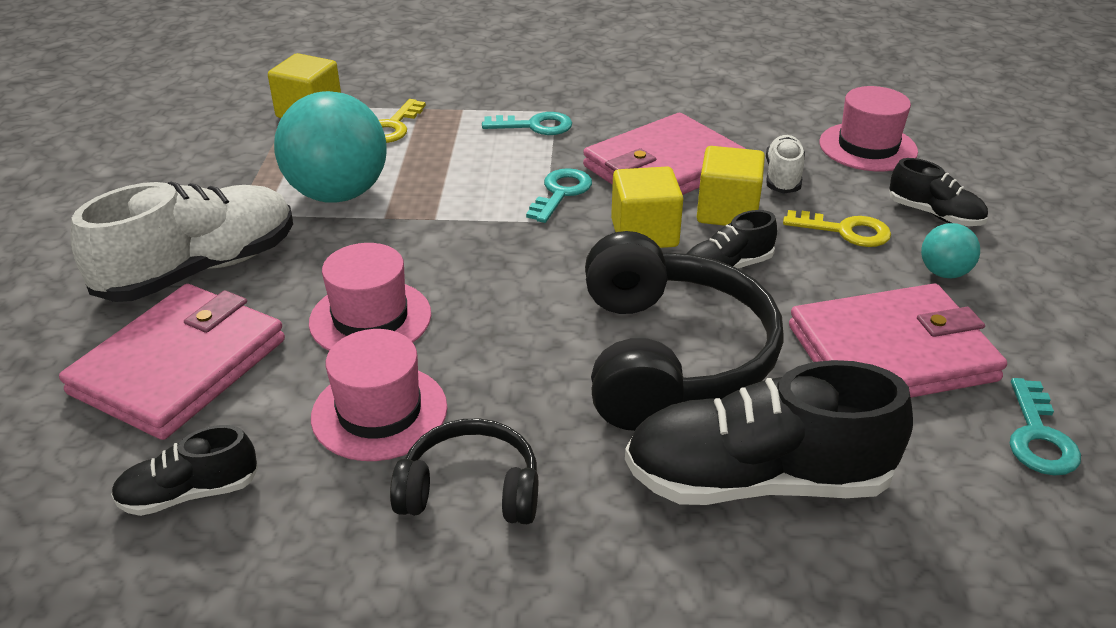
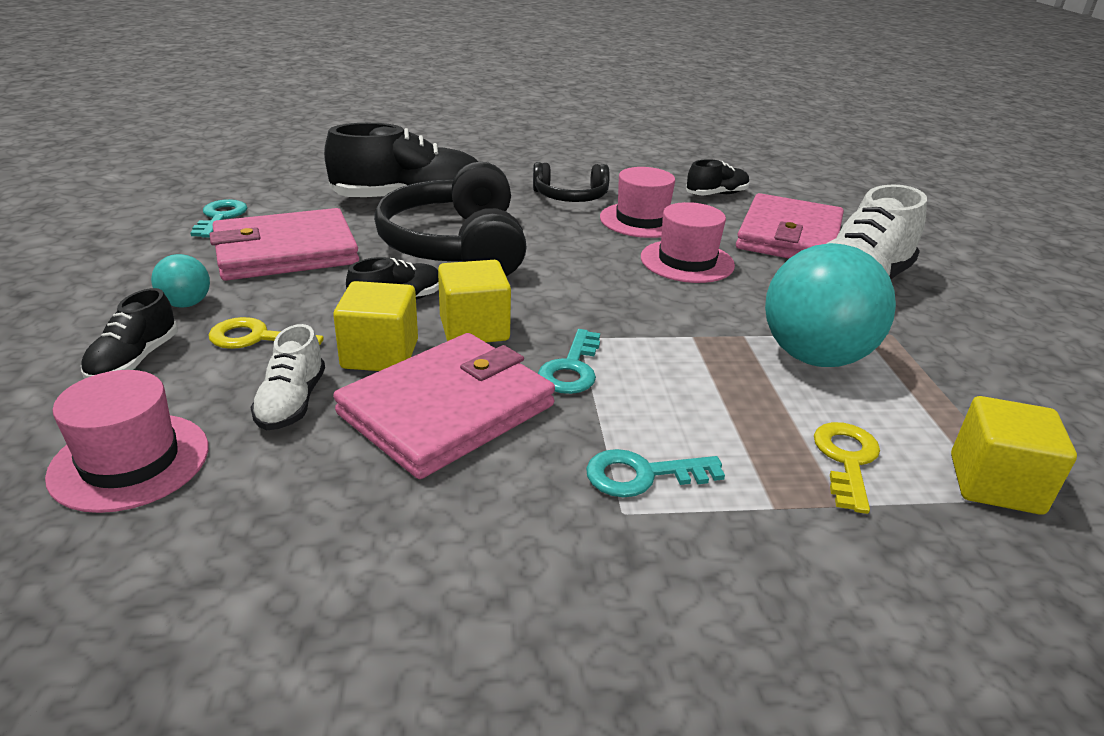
camera: 170 degrees right, 5 degrees down
(934, 214) = (134, 360): black shoe -> black shoe turned 105 degrees counterclockwise

